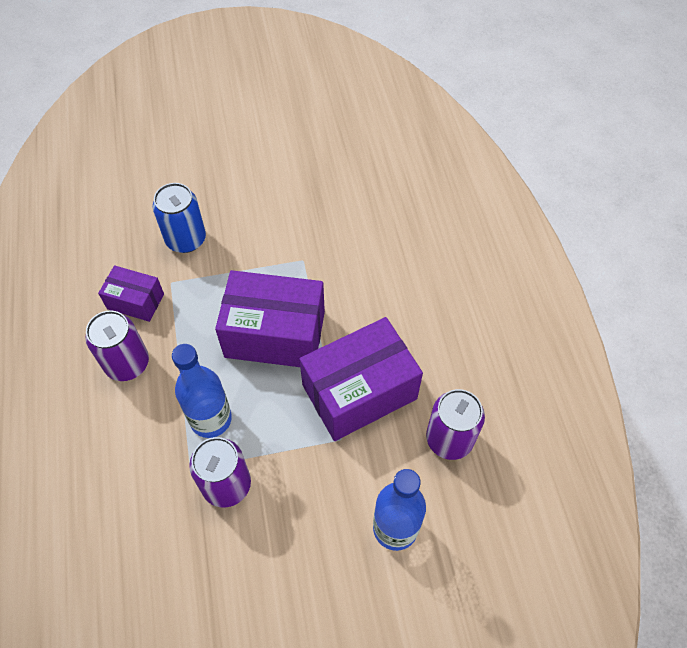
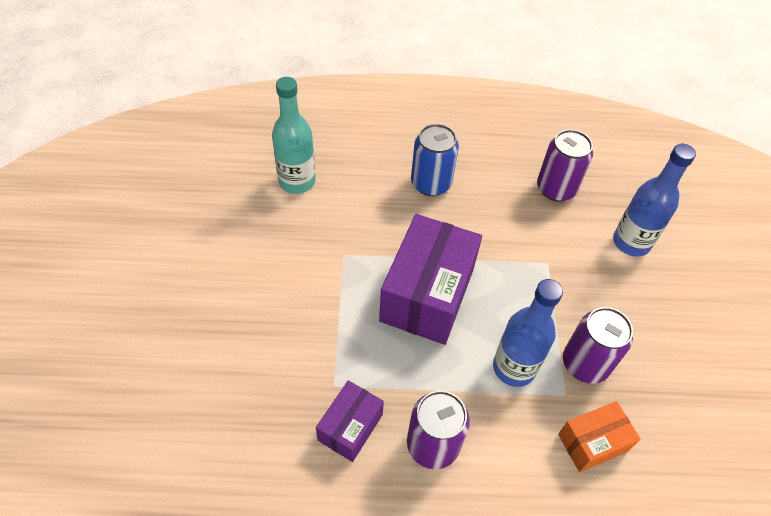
camera: 80 degrees left, 5 degrees down
(144, 496) = (592, 442): none -> orange box
(186, 239) = (278, 361): blue can -> blue can (431, 183)
(359, 392) = (503, 239): purple box -> none
(376, 205) = (297, 181): none -> turquoise bottle

